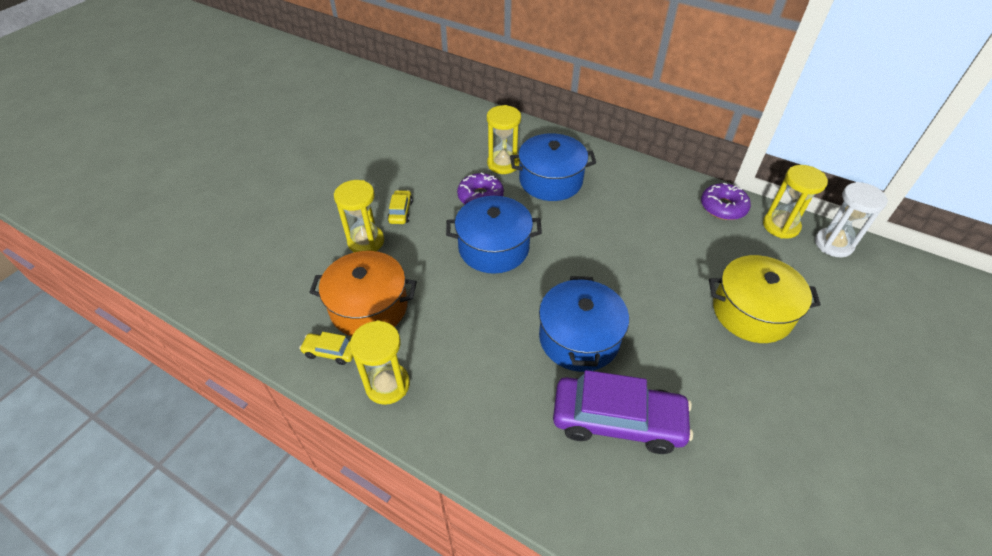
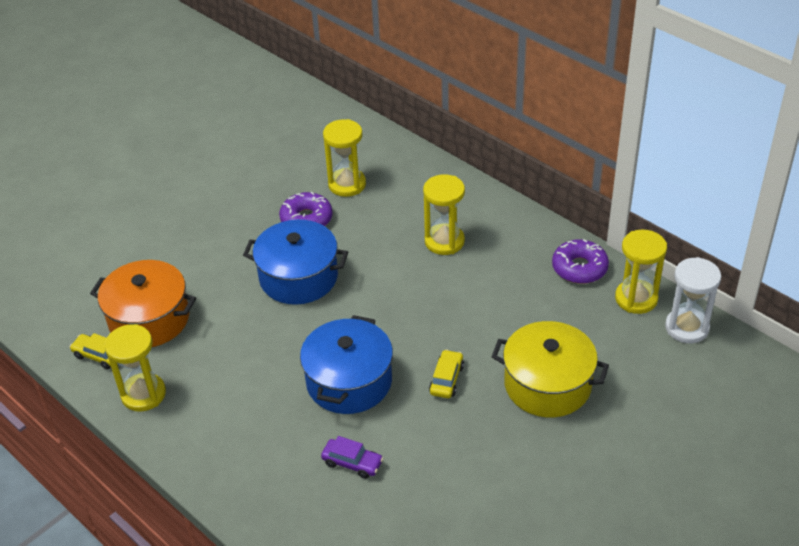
camera: 15 degrees right, 5 degrees down
(366, 241) = (167, 252): yellow hourglass -> yellow hourglass (444, 241)
(400, 212) = (214, 224): yellow car -> yellow car (446, 379)
(550, 180) = (393, 211): blue pot -> none
(617, 421) = (352, 463): purple car -> purple car, size x0.45

